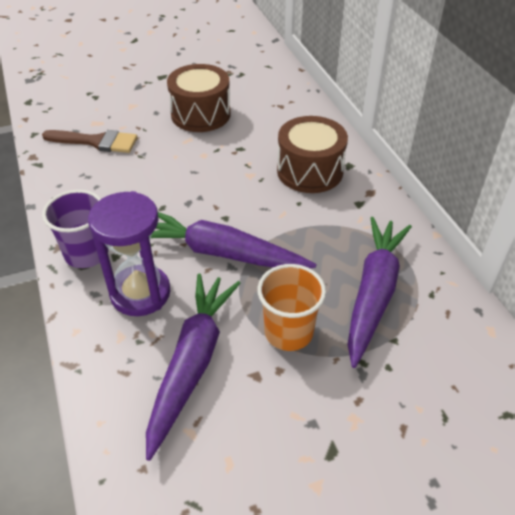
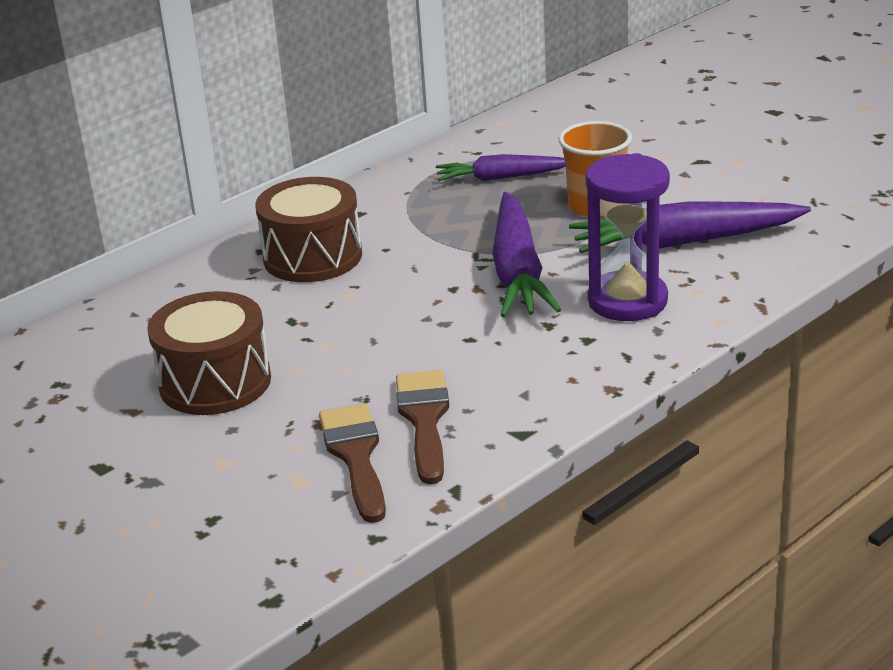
camera: 110 degrees left, 15 degrees down
(86, 254) = (603, 361): purple cup -> none
(102, 170) = (424, 419): none -> brown brush
(374, 293) = (501, 178): purple carrot -> purple carrot, size x0.63

